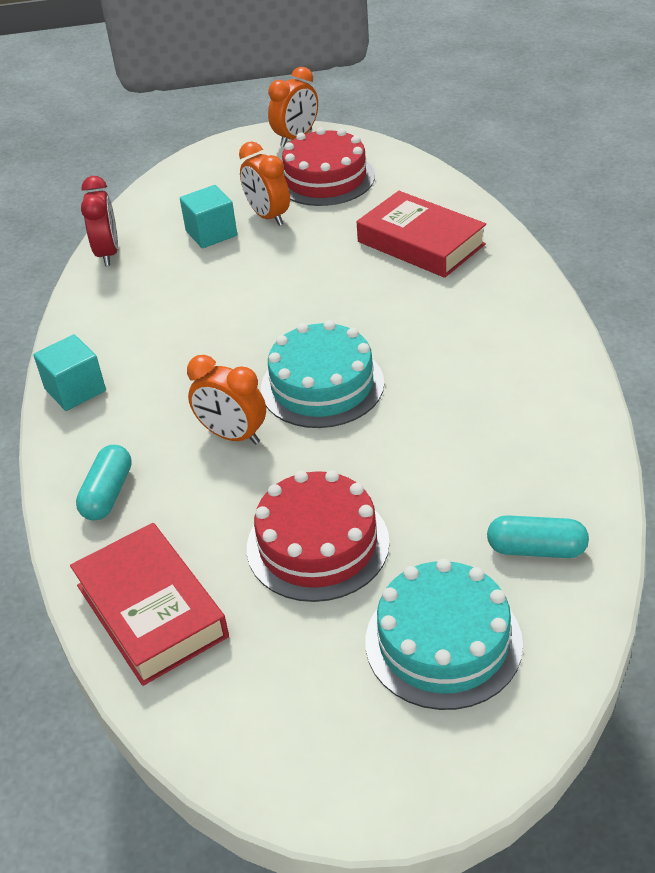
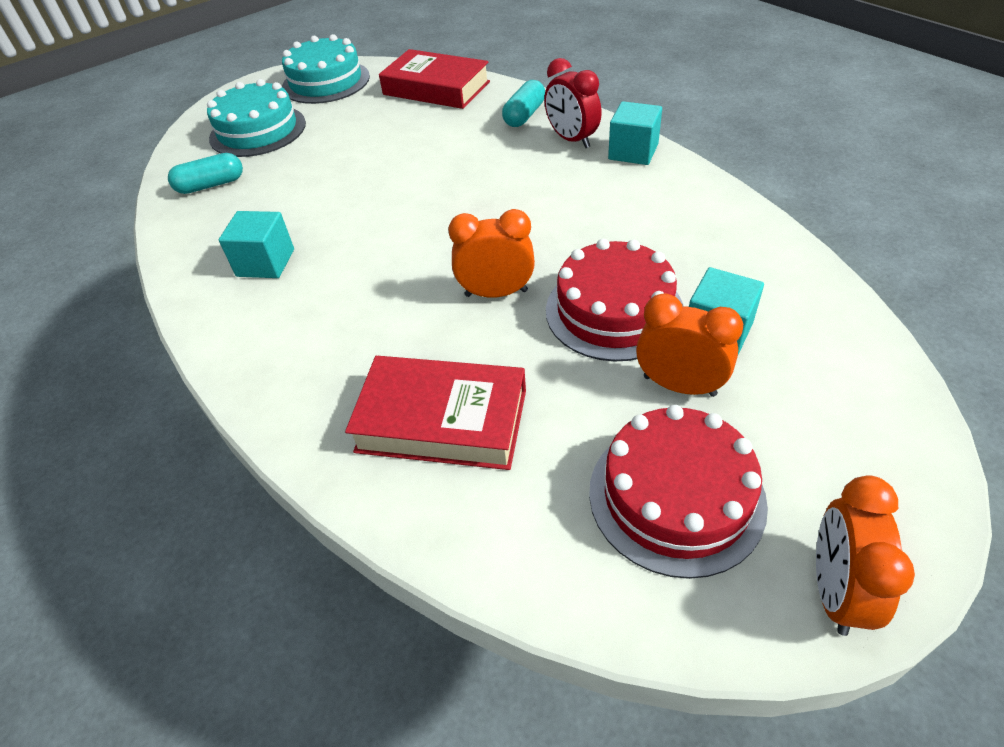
camera: 150 degrees right, 5 degrees up
(108, 253) = (794, 262): red clock -> red clock (572, 140)
(108, 494) = (524, 115): turquoise capsule -> turquoise capsule turned 45 degrees clockwise
(232, 435) = (474, 169): orange clock -> orange clock (496, 293)
(317, 544) = (361, 140): red cake -> red cake (614, 310)
(322, 385) = (433, 224): turquoise cake -> turquoise cake (326, 82)
(500, 406) = (265, 263): none -> turquoise cube

